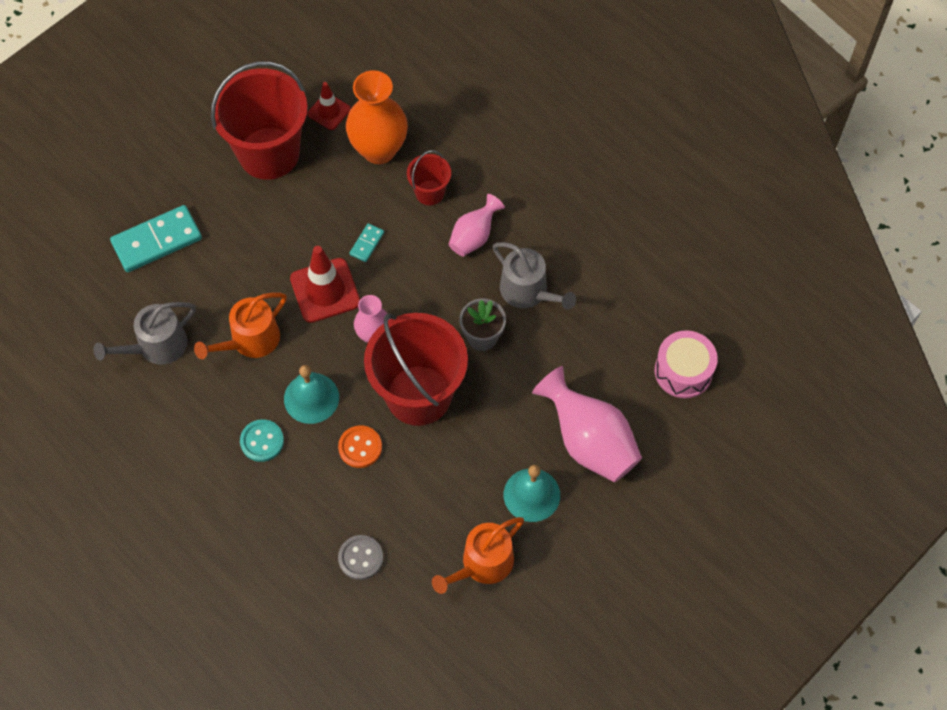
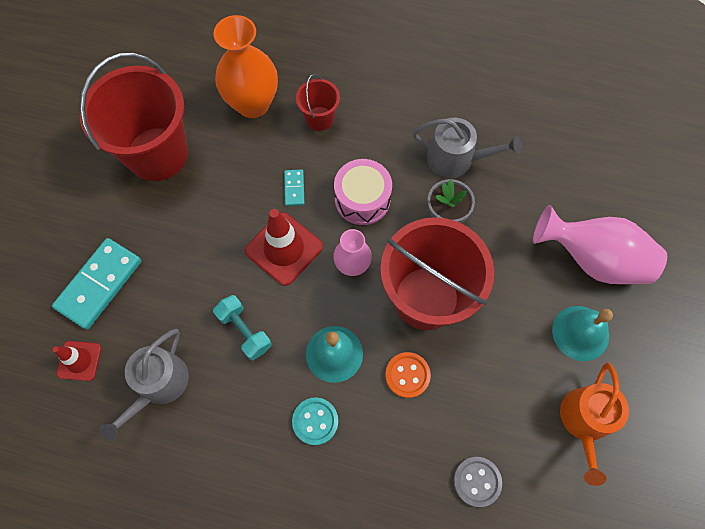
camera: 30 degrees left, 5 degrees up
(250, 340) = (244, 331): orange watering can -> turquoise dumbbell
(329, 111) = (189, 93): red traffic cone -> red traffic cone (79, 361)
(474, 236) = (381, 136): pink vase -> none
(683, 371) = (622, 160): pink drum -> pink drum (362, 199)

